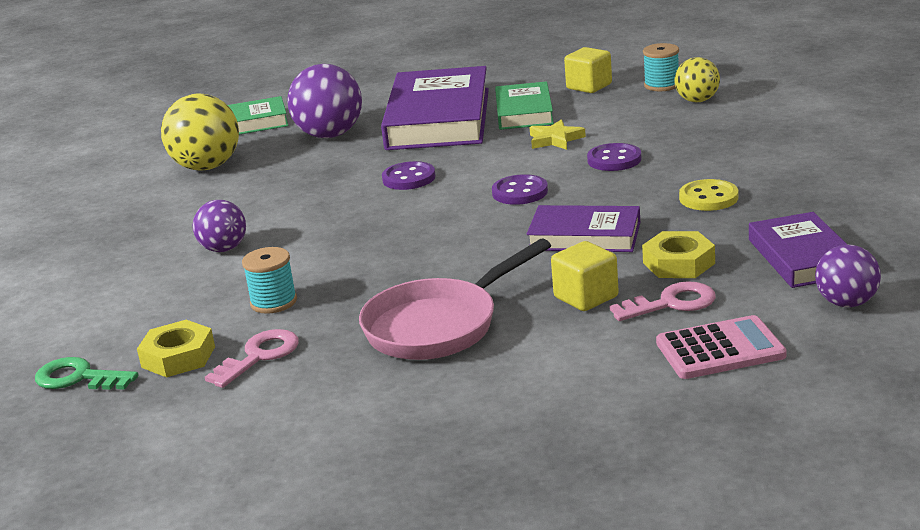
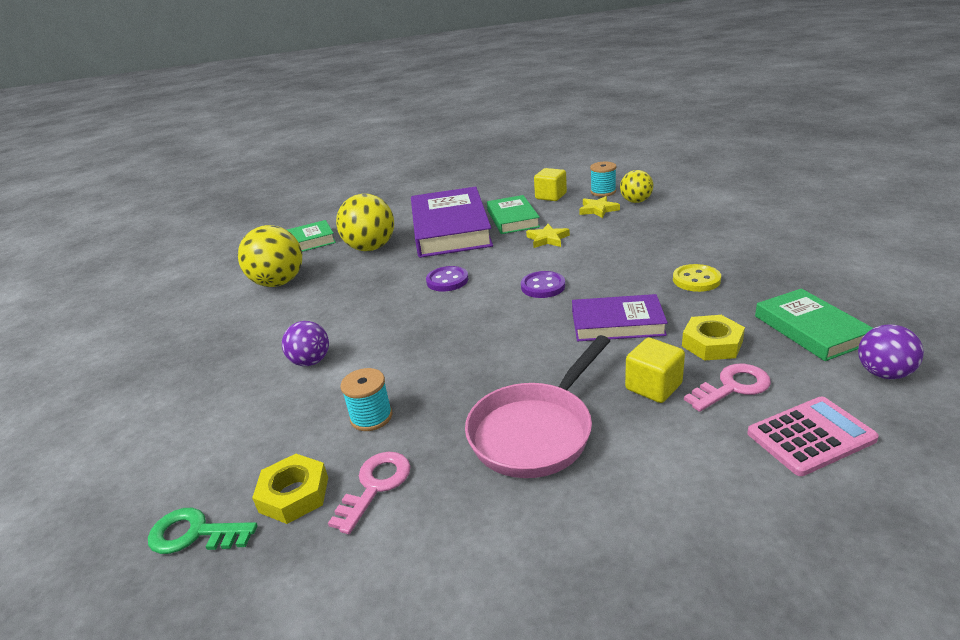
camera: 10 degrees left, 5 degrees up
(330, 135) = (371, 248): purple ball -> yellow ball
(614, 160) = (602, 252): purple button -> none
(641, 108) = (598, 210): none -> yellow star
(802, 257) = (810, 329): purple book -> green book

